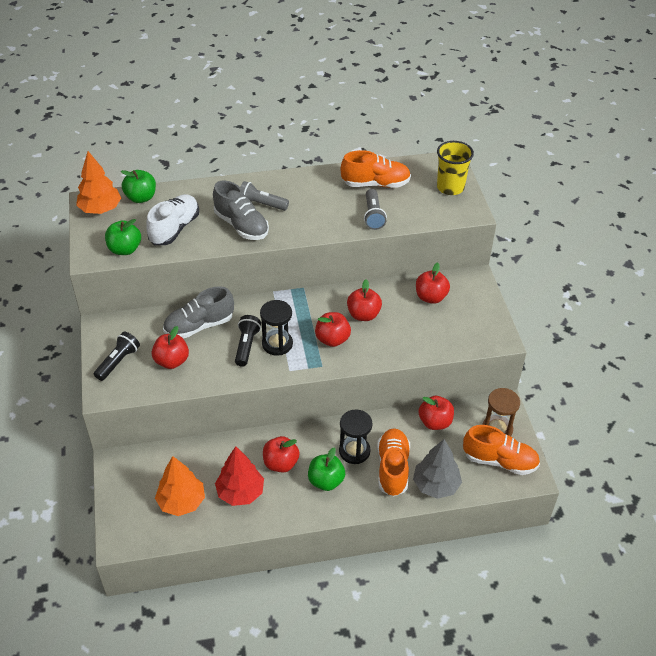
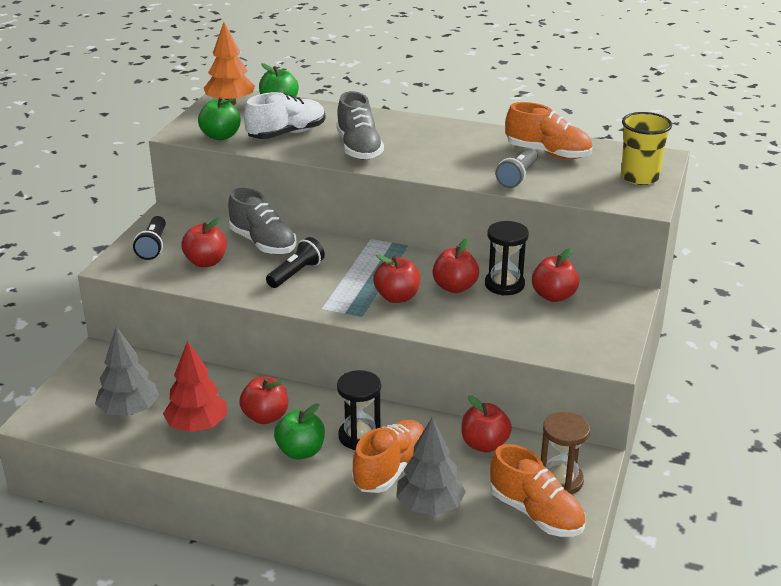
camera: 30 degrees right, 15 degrees down
(118, 362) = (153, 246): black flashlight -> black flashlight turned 120 degrees clockwise
(181, 502) = (129, 411): orange tree -> grey tree
(199, 326) = (263, 243): grey shoe -> grey shoe turned 135 degrees counterclockwise
(261, 204) = (398, 138): grey flashlight -> none
(277, 344) = (331, 282): black hourglass -> black hourglass (504, 285)

